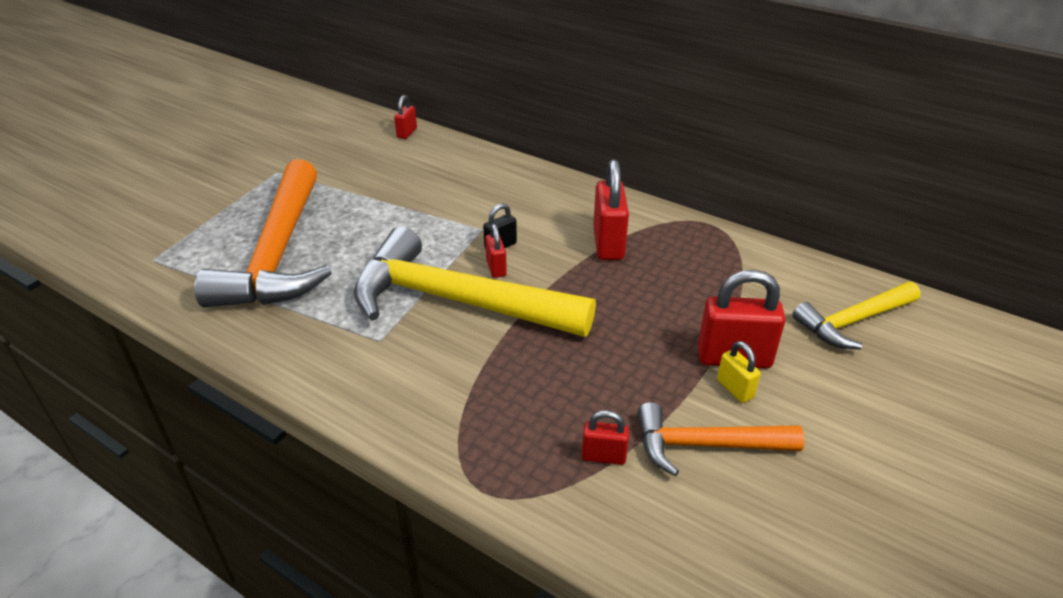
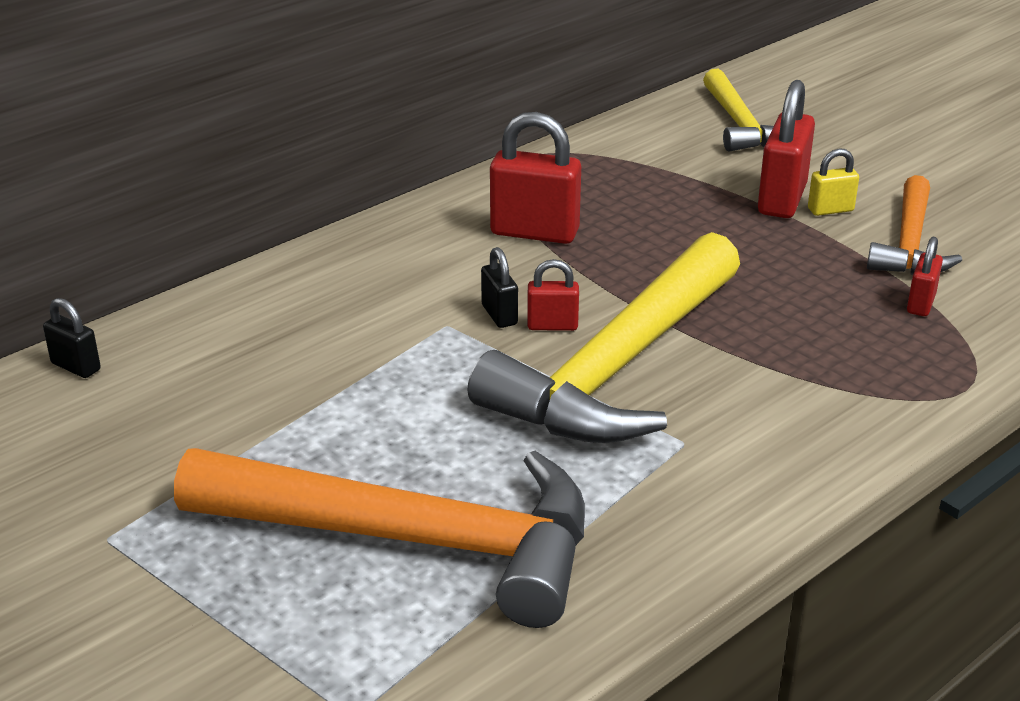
camera: 75 degrees left, 5 degrees down
(407, 133) = (76, 366): red padlock -> black padlock

